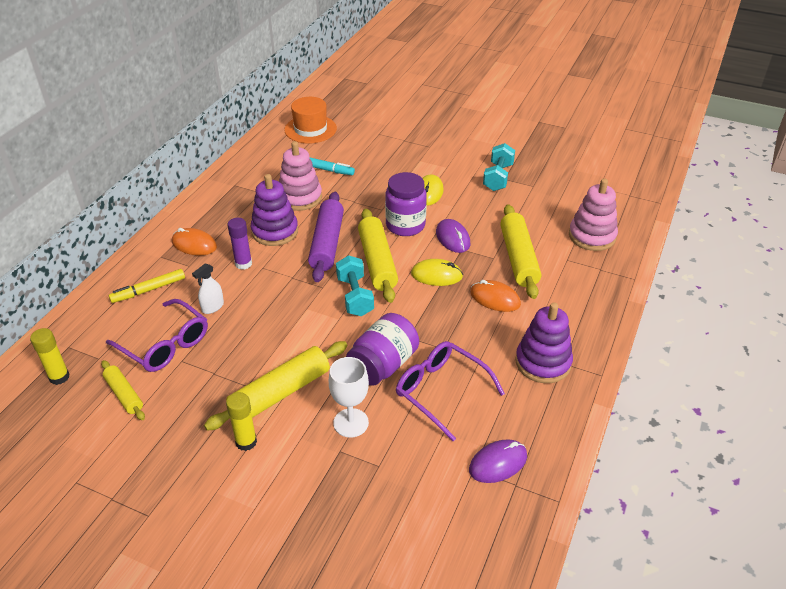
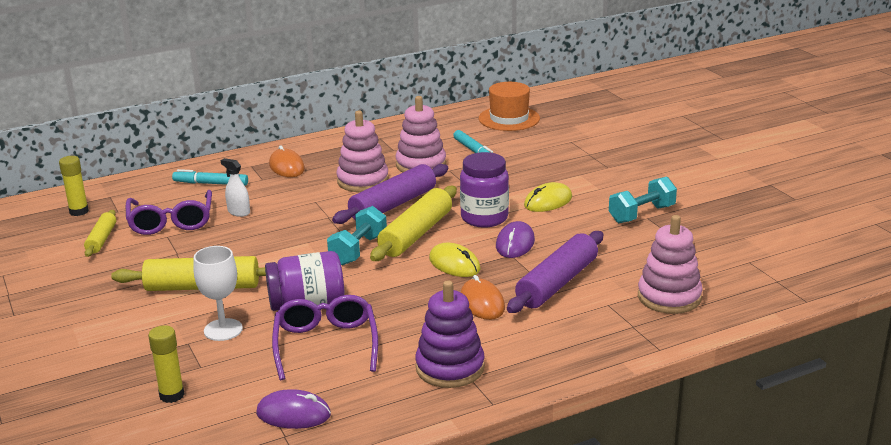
camera: 40 degrees right, 15 degrees down
(149, 290) = (211, 183): yellow marker -> turquoise marker
(212, 307) = (238, 212): white spray bottle -> white spray bottle turned 45 degrees clockwise
(243, 264) = (304, 193): purple glue stick -> none
(246, 442) = (134, 305): yellow glue stick -> yellow glue stick (172, 395)
(275, 231) = (363, 181): purple stacking toy -> pink stacking toy
(518, 258) = (557, 283): yellow rolling pin -> purple rolling pin

